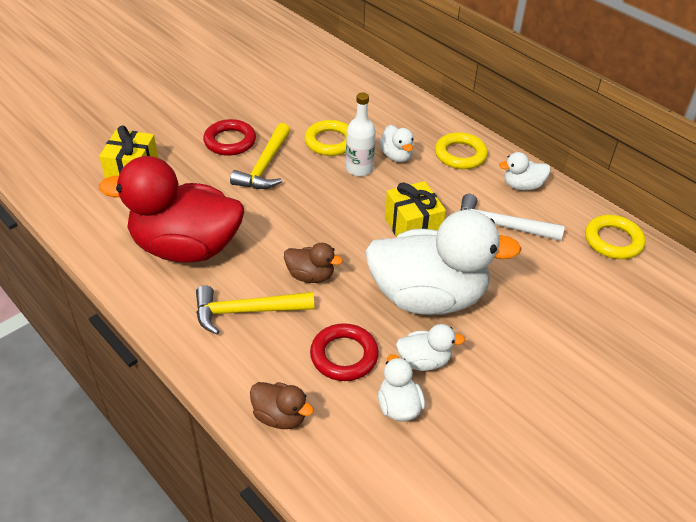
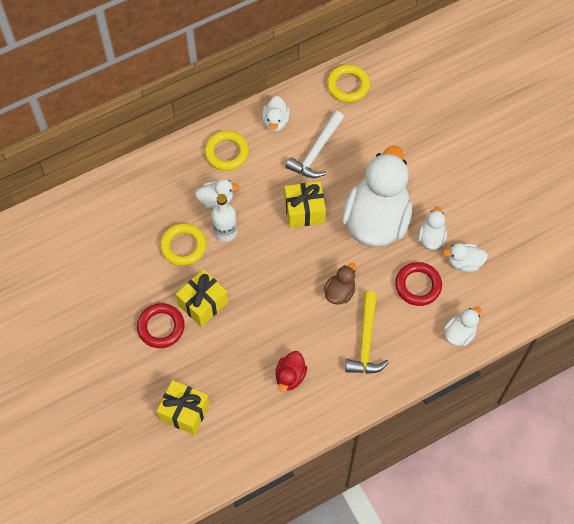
camera: 75 degrees left, 20 degrees up
(186, 247) = (290, 376): red duck -> red duck, size x0.43
(265, 166) = (203, 303): yellow hammer -> yellow gift
(280, 416) = (459, 333): brown duck -> white duck

